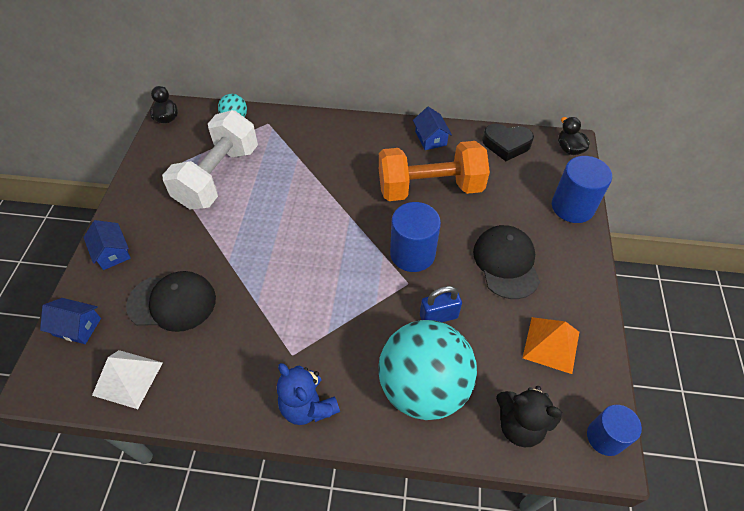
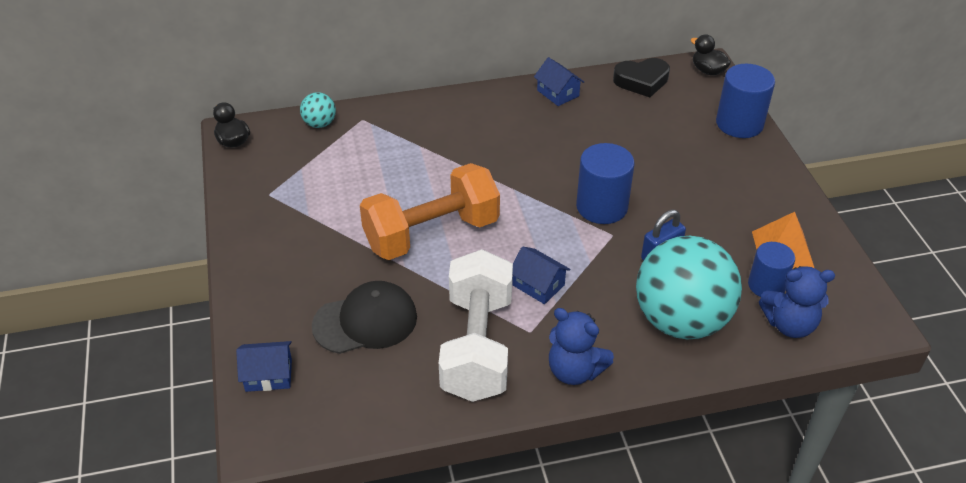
camera: 20 degrees left, 10 degrees down
(112, 252) = (260, 293): blue house -> blue house (538, 285)
(128, 378) = (362, 405): white pyramid -> none
(218, 177) = (338, 187): white dumbbell -> white dumbbell (477, 346)
(430, 188) = (585, 141): orange dumbbell -> orange dumbbell (432, 234)
(506, 263) = (701, 190): black cap -> none
(520, 425) = (789, 324): black teddy bear -> blue teddy bear
(605, 437) = (870, 311): blue cylinder -> blue cylinder (766, 285)

